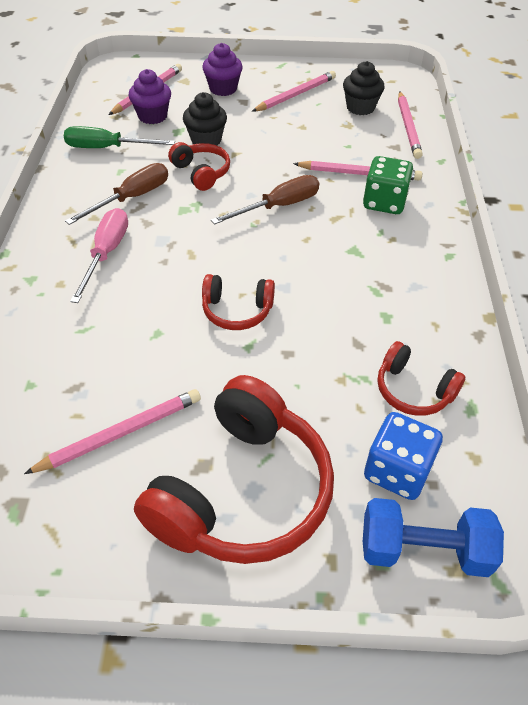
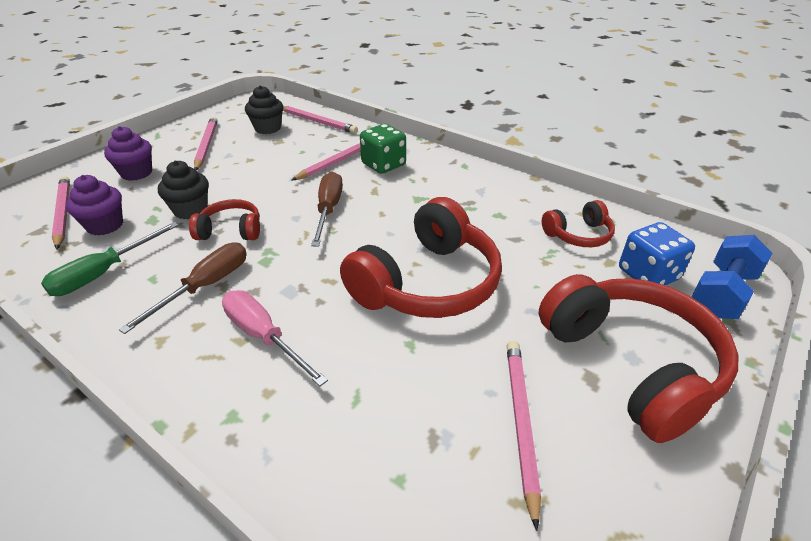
camera: 55 degrees left, 10 degrees down
(131, 198) = (205, 287): brown screwdriver -> brown screwdriver turned 45 degrees clockwise
(237, 310) = (427, 283): red headphones -> red headphones, size x1.99

